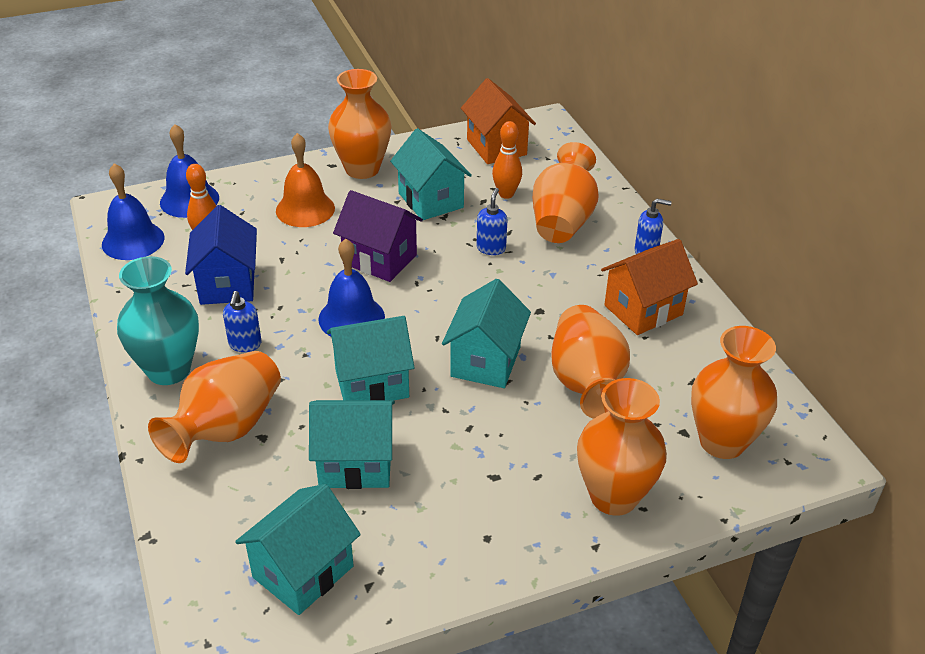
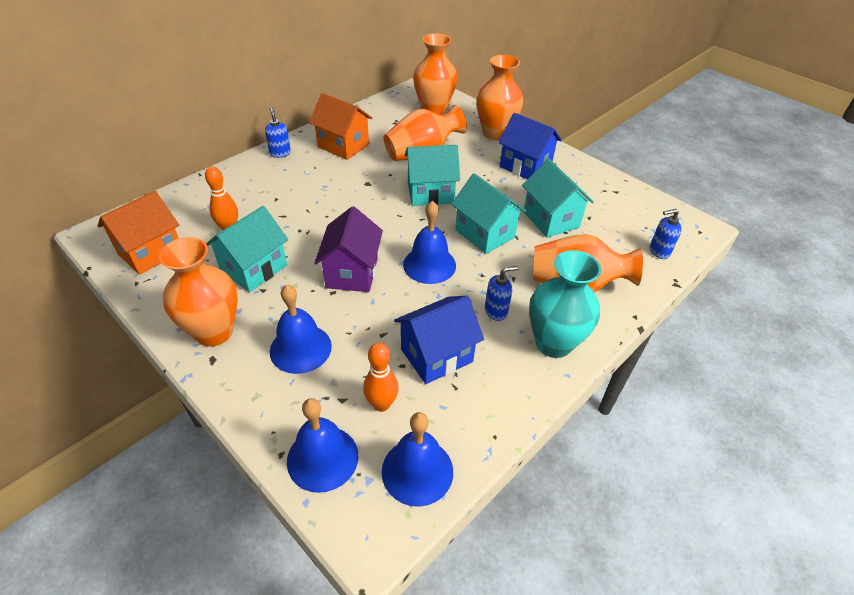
camera: 115 degrees left, 5 degrees up
(303, 572) = (632, 214): turquoise house -> none
(305, 209) = (300, 348): orange bell -> blue bell
(491, 248) = (308, 219): blue soap dispenser -> blue soap dispenser (659, 251)
(497, 493) = (525, 166): none -> blue house
(562, 220) = (257, 193): orange vase -> none

